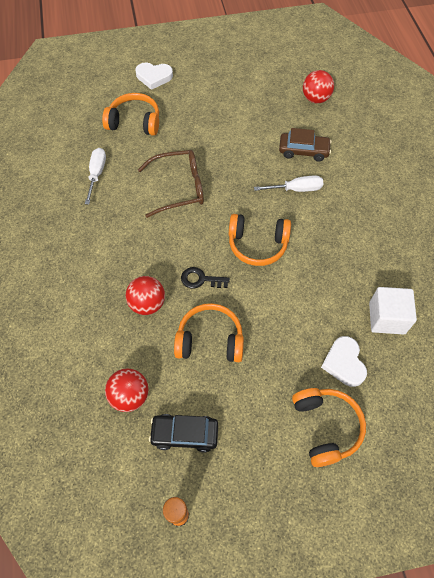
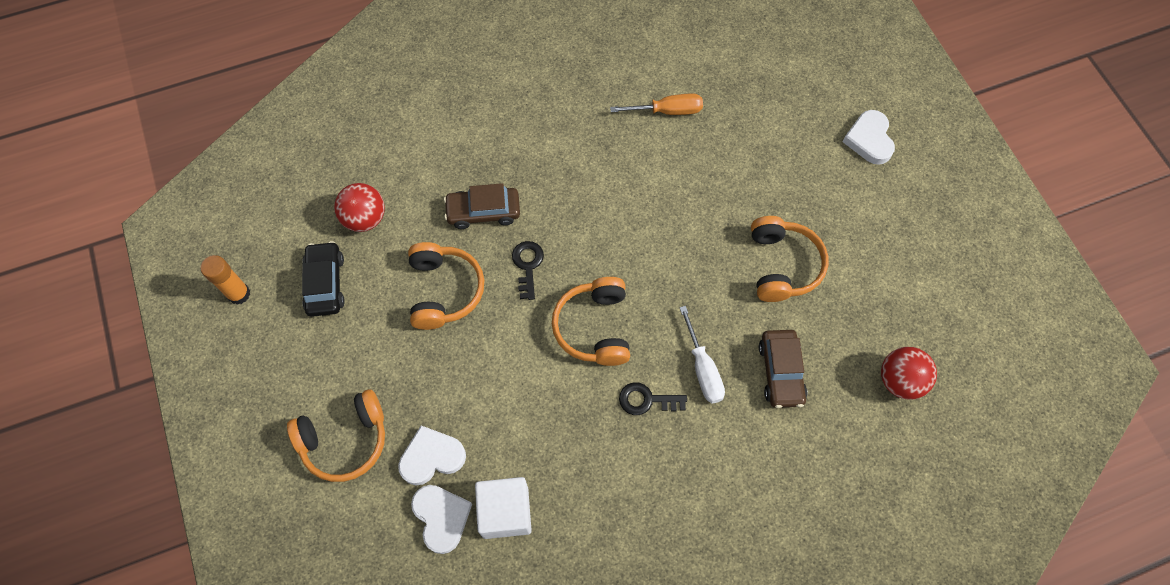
camera: 80 degrees right, 5 degrees up
(97, 174) = (667, 111): white screwdriver -> orange screwdriver
(134, 122) = (771, 134): orange headphones -> orange headphones (782, 265)
(147, 304) = (483, 212): red ball -> brown car
(179, 188) = (668, 213): brown glasses -> none
(314, 223) = (647, 400): none -> black key
(389, 361) = (441, 517): none -> white heart

